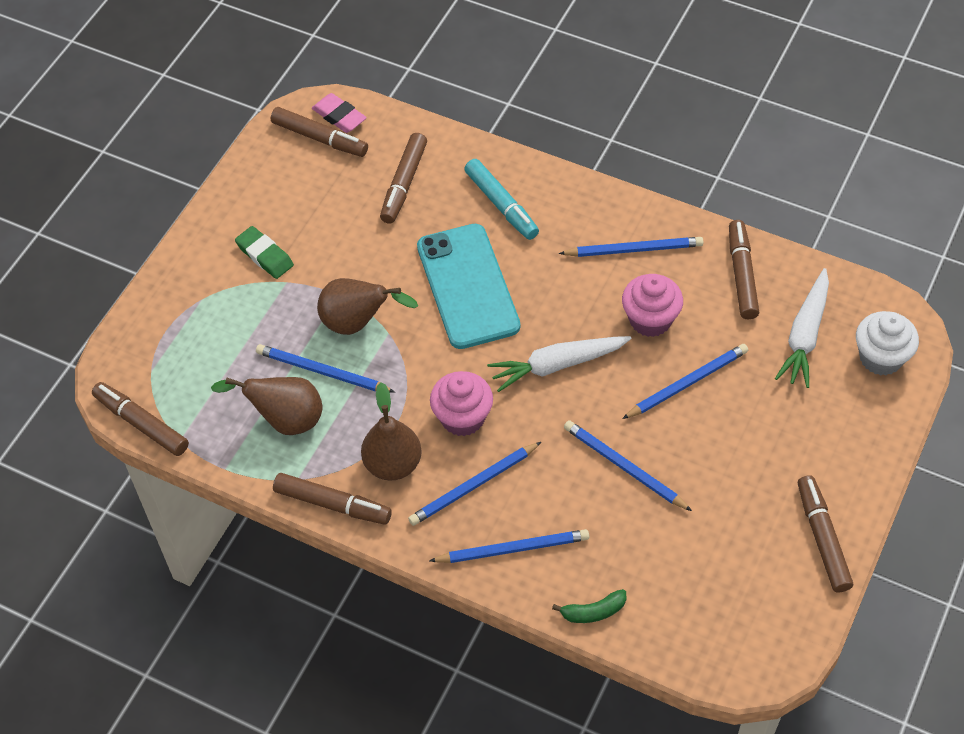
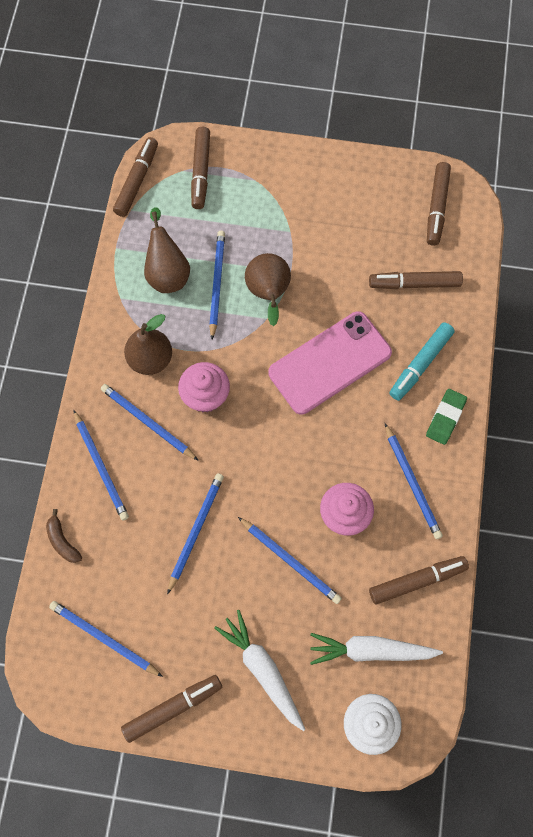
camera: 70 degrees right, 15 degrees up
(264, 255) = (309, 208): green eraser -> green eraser (445, 418)
(333, 504) = (106, 329): brown marker -> brown marker (201, 172)
(339, 116) = (464, 214): pink eraser -> none
(468, 286) = (330, 363): turquoise phone -> pink phone
(557, 365) = (276, 453): white carrot -> white carrot (262, 670)
(593, 611) = (62, 541): green banana -> brown banana
(725, 592) = (104, 638): none -> blue pencil

